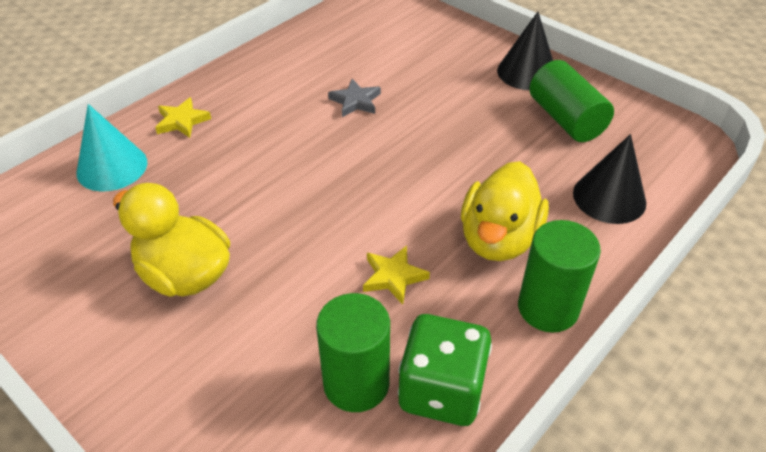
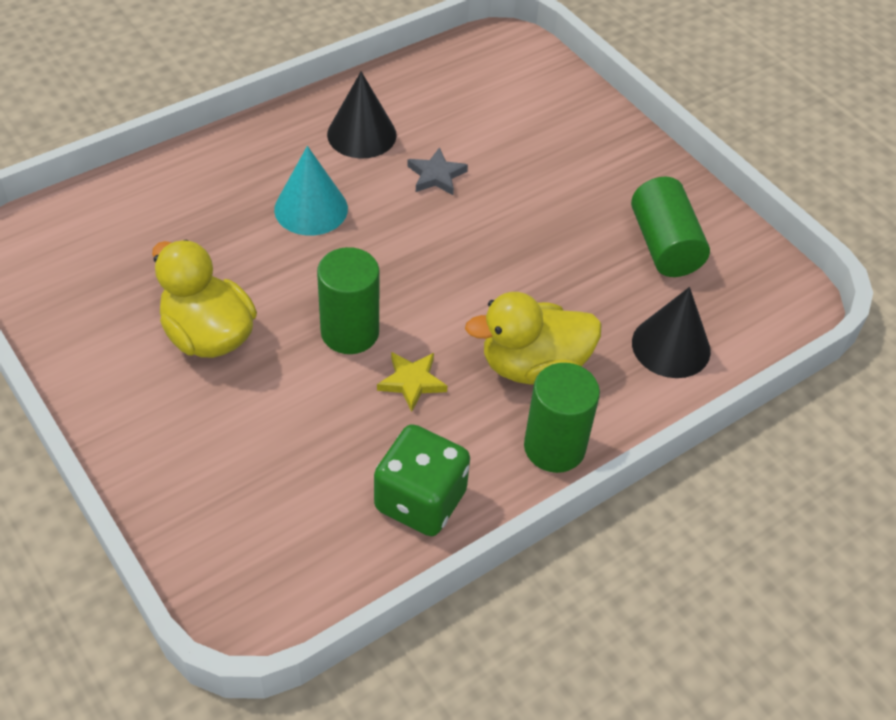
camera: 10 degrees right, 5 degrees up
(112, 167) = (159, 202): turquoise cone -> turquoise cone (311, 208)
(182, 121) = (242, 162): yellow star -> none
(356, 383) = (343, 476): green cylinder -> green cylinder (350, 332)
(498, 239) = (533, 366): yellow duck -> yellow duck turned 45 degrees clockwise
(527, 72) = (645, 177): black cone -> black cone (361, 134)

